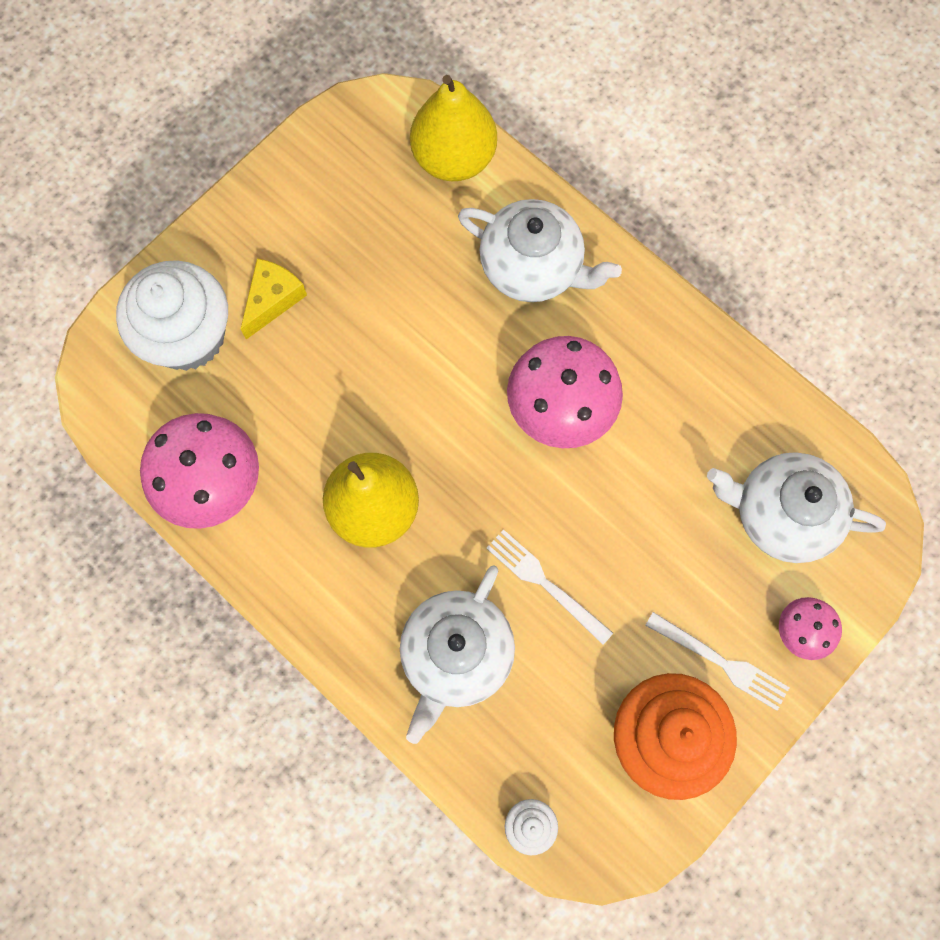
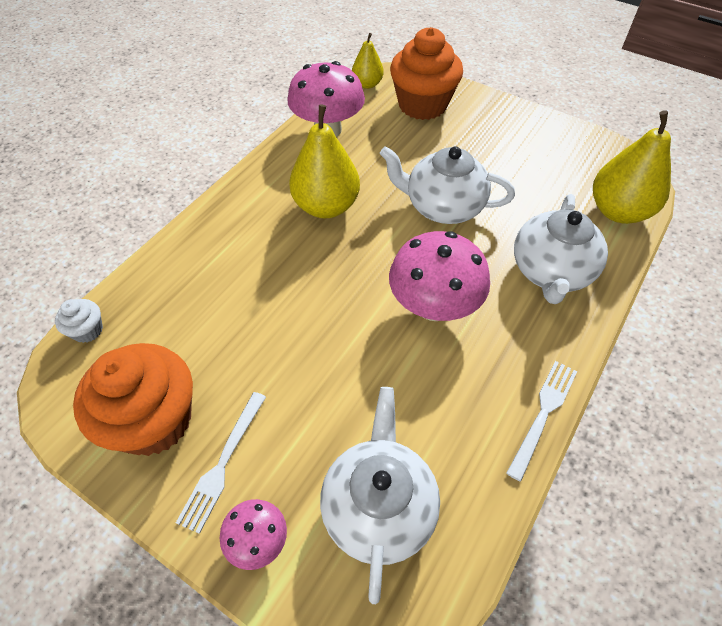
camera: 80 degrees right, 20 degrees down
(114, 407) = (367, 84): none -> yellow pear
(188, 336) = (422, 105): white cupcake -> orange cupcake
(272, 299) = (462, 136): yellow cheese -> none
(456, 654) = (221, 266): white teapot -> white teapot (442, 206)
(545, 583) = (283, 315): white fork -> white fork (543, 414)

